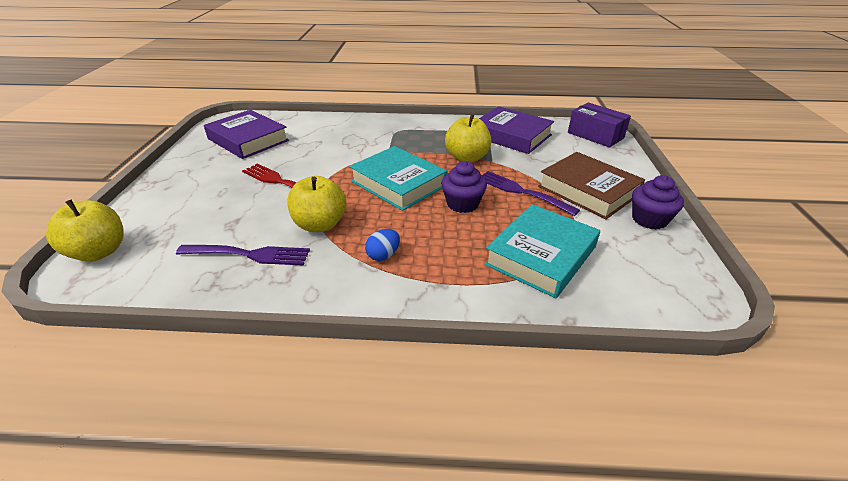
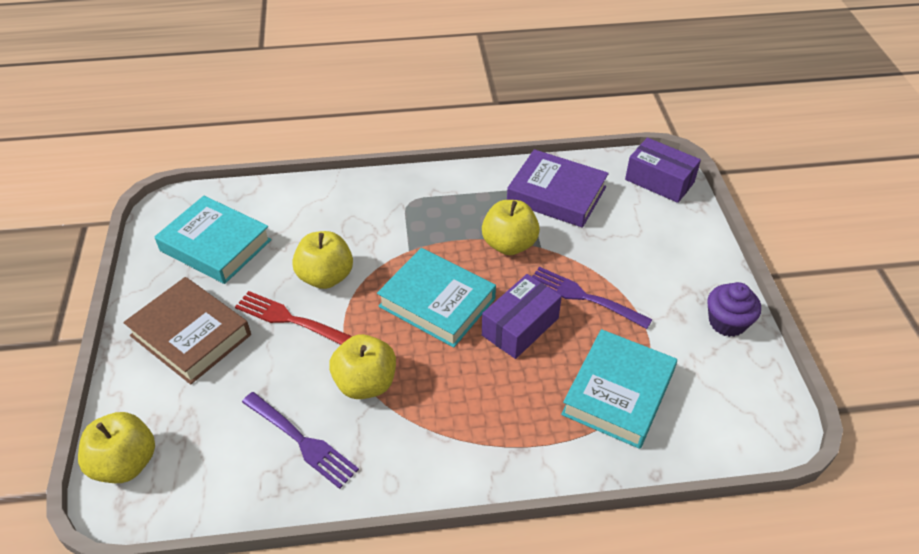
camera: 10 degrees left, 10 degrees up
(248, 140) = (216, 245): purple book -> turquoise book
(248, 255) = (300, 441): purple fork -> purple fork turned 45 degrees clockwise
(318, 162) = (326, 277): none -> yellow apple
(383, 255) = (451, 418): blue egg -> none
(462, 204) = (520, 327): purple cupcake -> purple box
(588, 191) = (658, 284): brown book -> brown book (190, 335)

